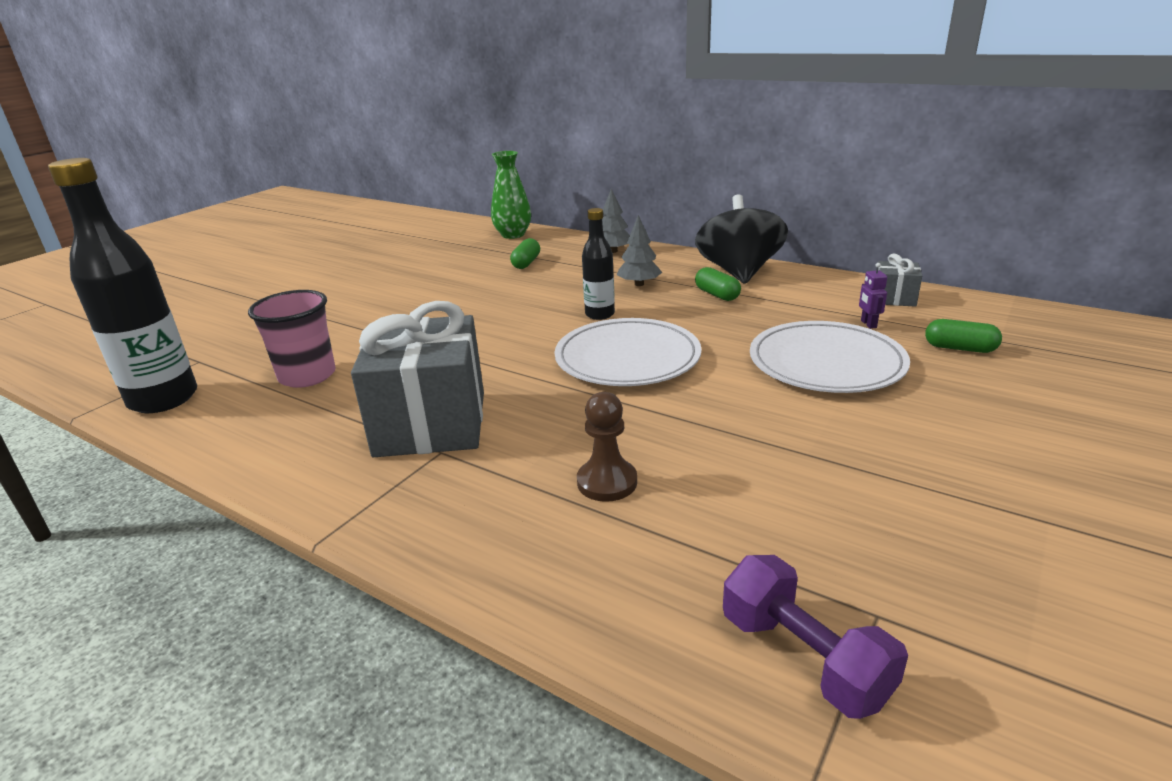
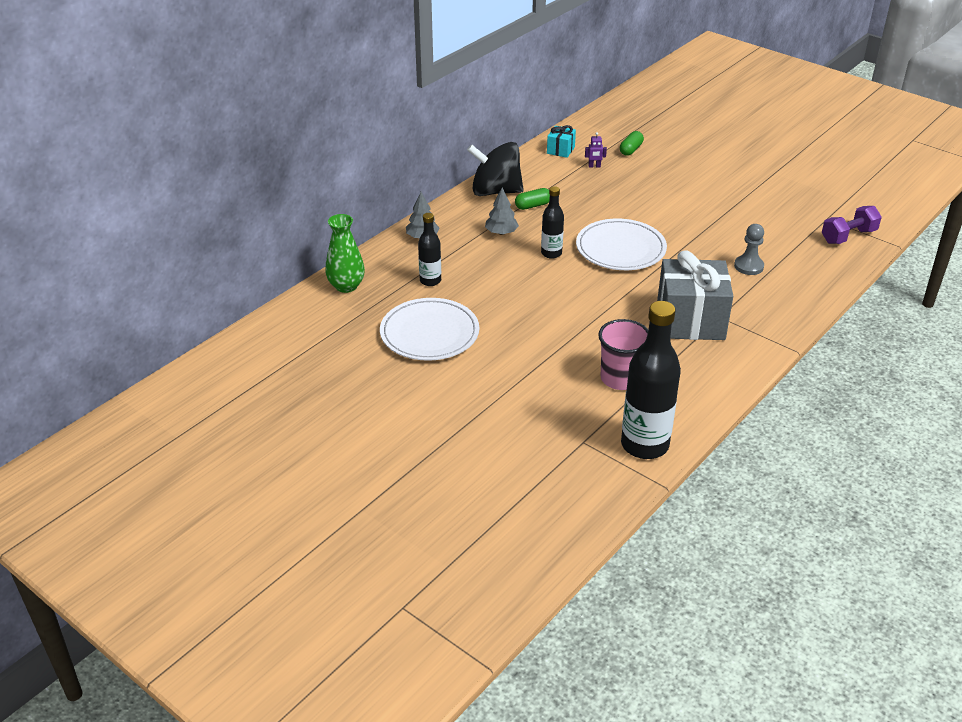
camera: 85 degrees left, 10 degrees up
(526, 263) = (430, 281): green capsule -> black bottle
(607, 482) = (748, 266): brown pawn -> grey pawn
(826, 363) = (639, 188): white plate -> white plate (429, 333)
(894, 298) = (560, 150): grey gift -> turquoise gift

